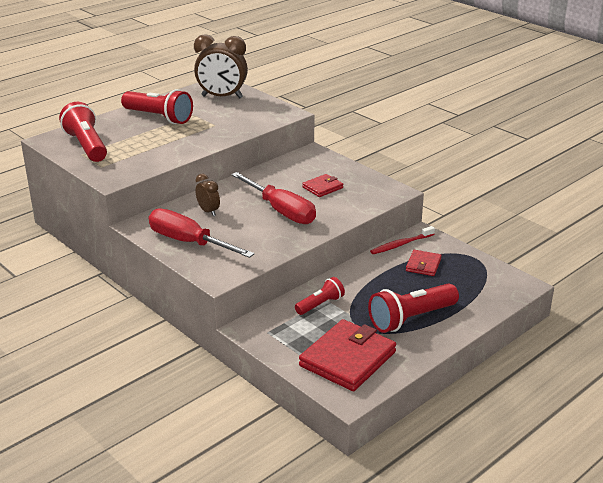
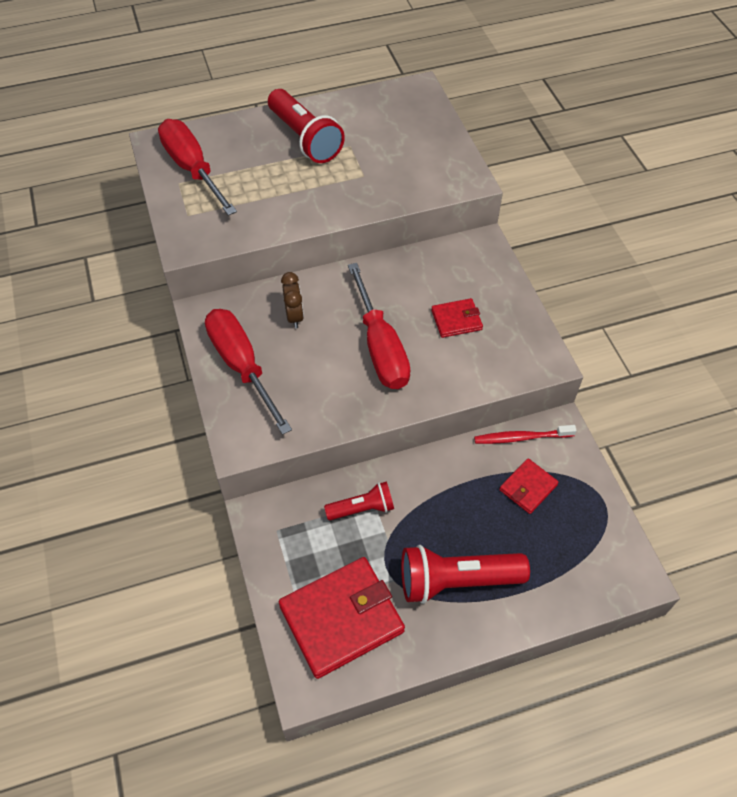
camera: 25 degrees right, 25 degrees up
(87, 146) = (193, 169): red flashlight -> red screwdriver
(222, 97) = (404, 120): brown clock -> none

